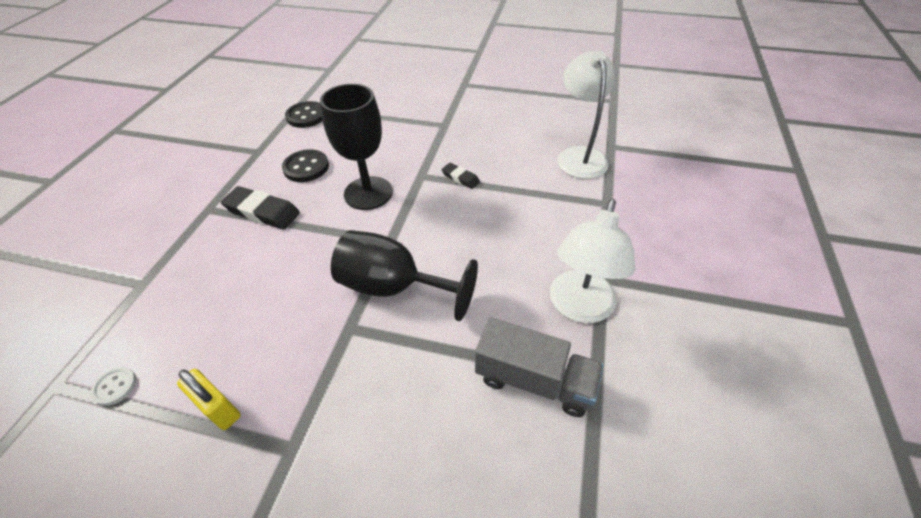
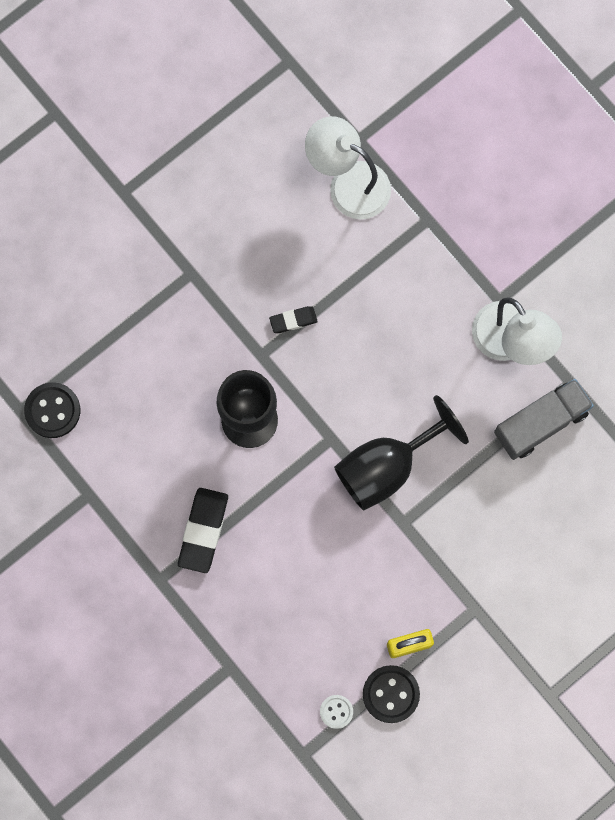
camera: 55 degrees left, 30 degrees up
(262, 212) = (203, 531): black eraser -> black eraser turned 45 degrees counterclockwise
(306, 167) = (159, 458): black button -> black button (391, 694)

